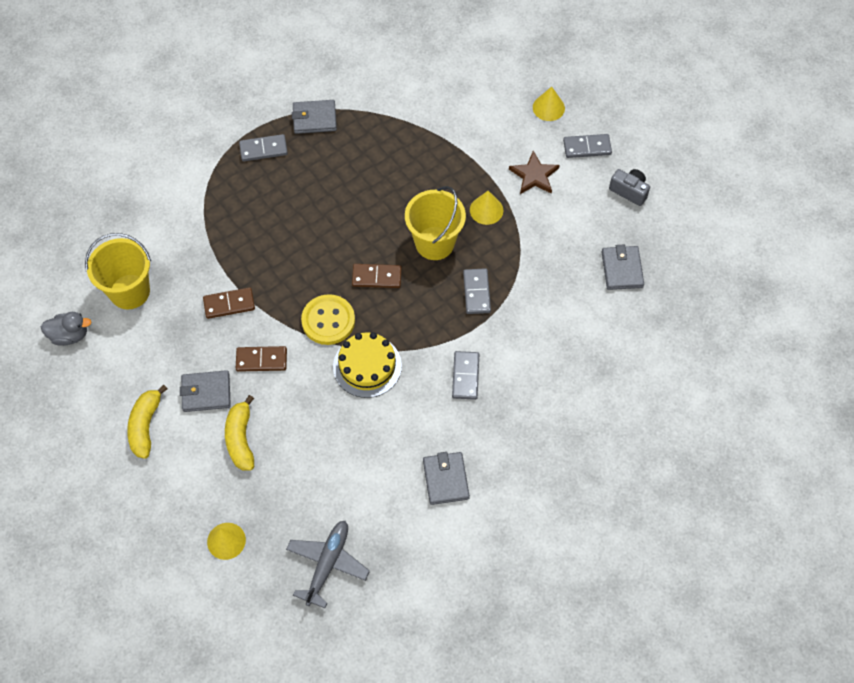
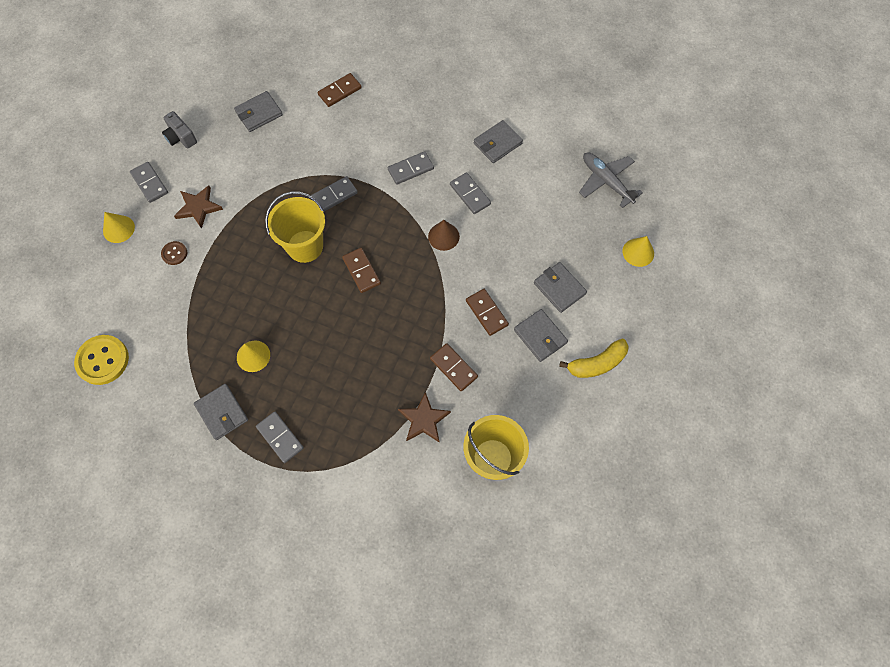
camera: 120 degrees left, 5 degrees up
(69, 335) = (564, 481): grey duck -> none
(201, 258) = (424, 420): none -> brown star
(241, 439) = (559, 288): yellow banana -> grey wallet
(327, 564) = (606, 181): grey plane -> grey plane turned 60 degrees clockwise
(328, 321) = (422, 284): yellow button -> yellow button (103, 360)
(367, 366) = (443, 236): yellow cake -> brown cone
(399, 416) = (470, 194): none -> grey domino
(486, 210) = (252, 225): yellow cone -> yellow cone (253, 356)
(494, 140) = (174, 253): none -> brown button
(609, 357) = (339, 91): none -> brown domino
(629, 191) = (181, 137): grey camera -> grey camera turned 45 degrees counterclockwise

